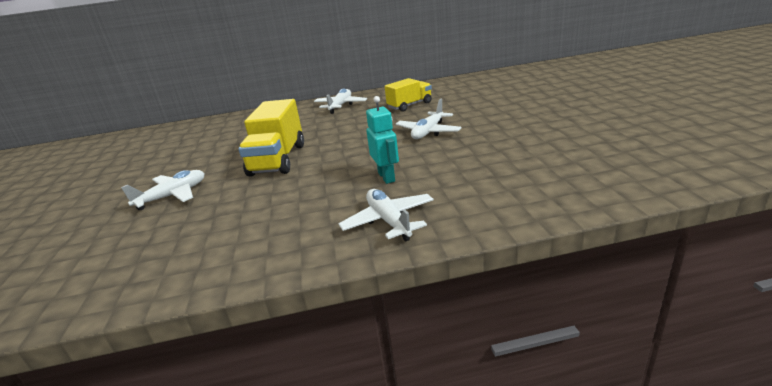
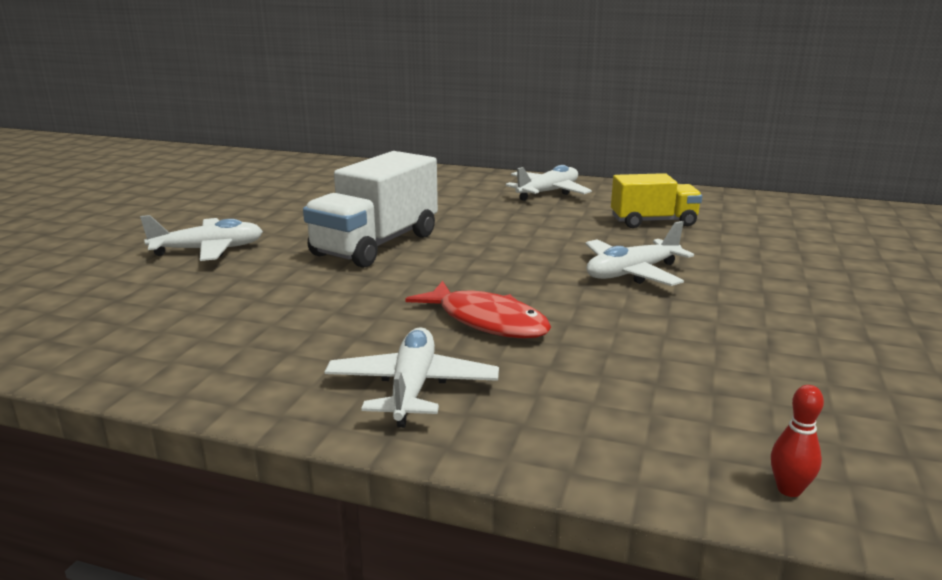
camera: 25 degrees right, 5 degrees down
(278, 160) = (376, 244): yellow truck -> white truck
(386, 177) = (487, 321): turquoise robot -> red fish
(592, 197) = (789, 489): none -> red bowling pin

